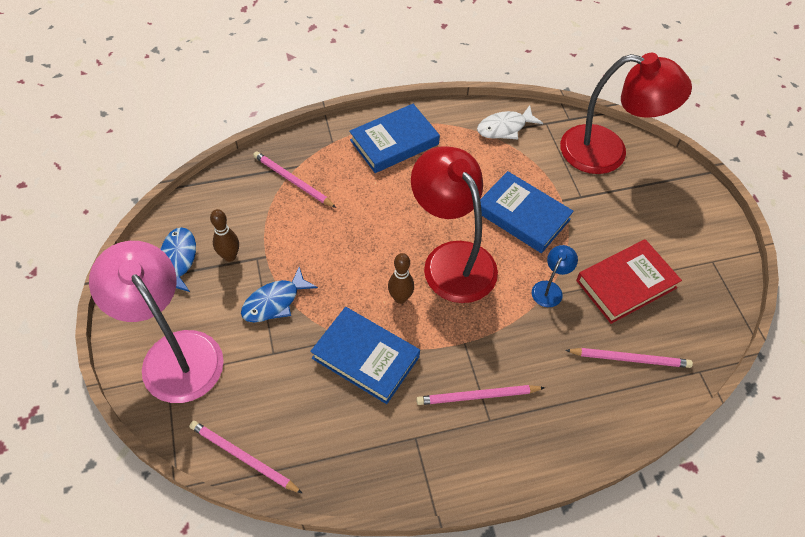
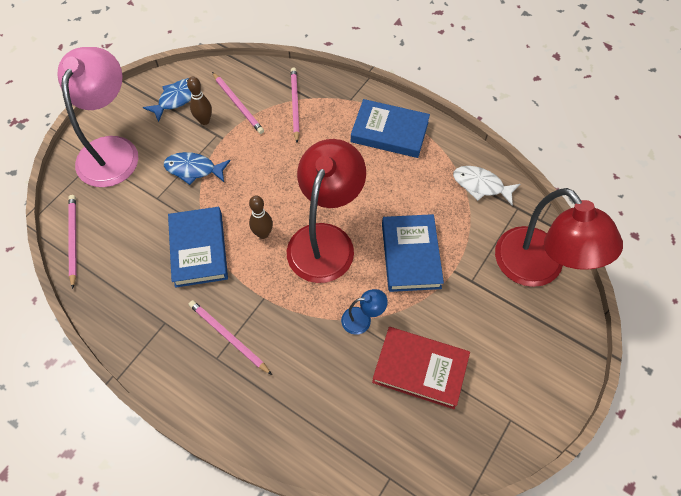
camera: 50 degrees right, 5 degrees up
(630, 359) = (353, 418): pink pencil -> pink pencil (238, 104)

